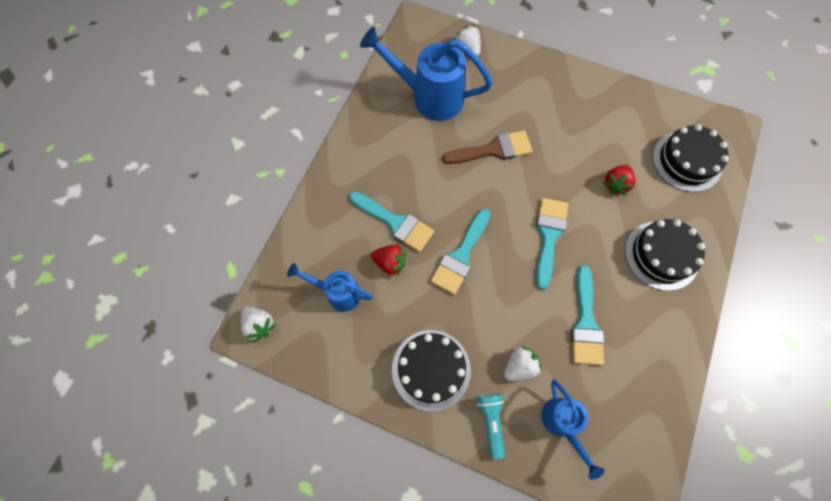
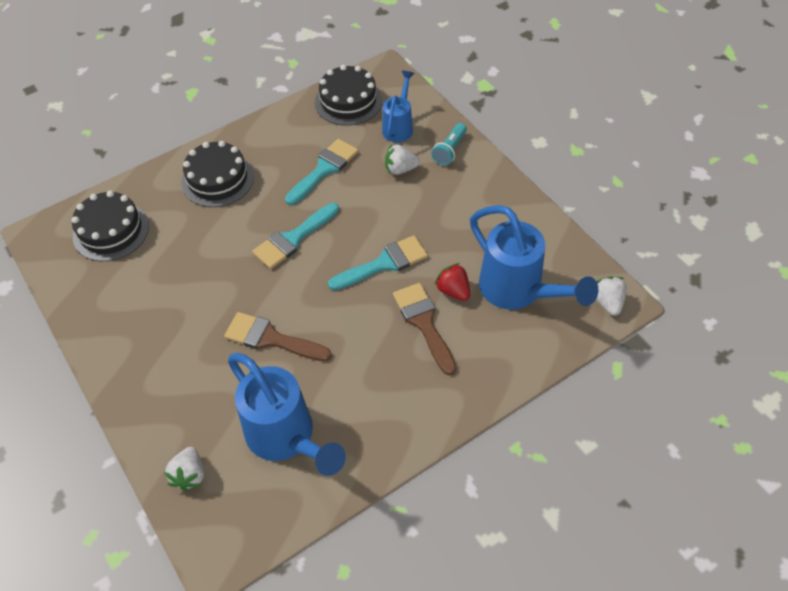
camera: 145 degrees left, 15 degrees down
(337, 293) = (518, 292): blue watering can -> blue watering can, size x1.74
(395, 222) = (424, 323): turquoise brush -> brown brush
(431, 369) = (472, 200): black cake -> black cake (348, 101)
(616, 184) = (192, 246): red strawberry -> none

